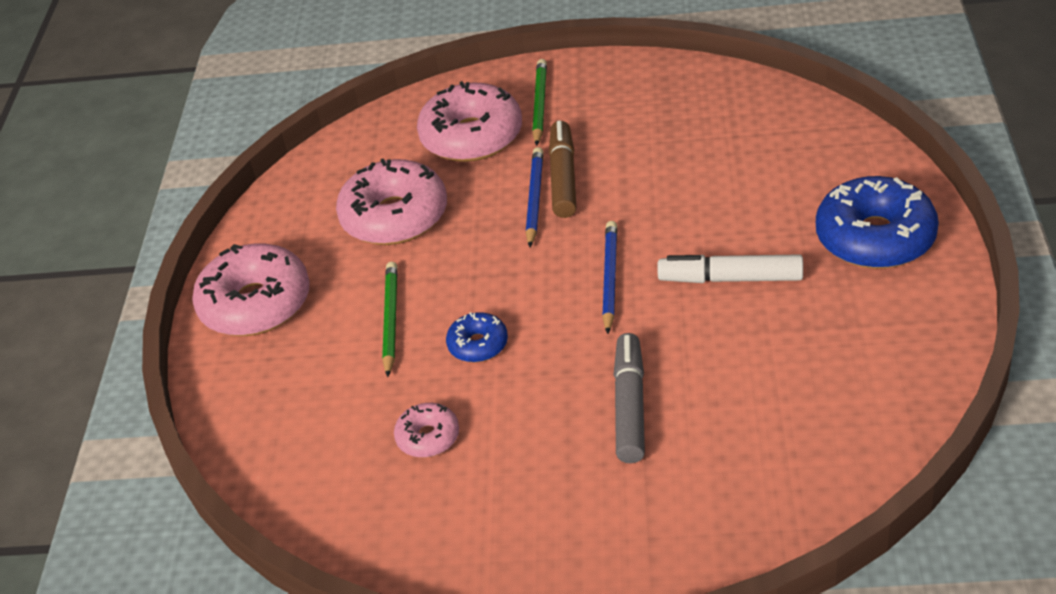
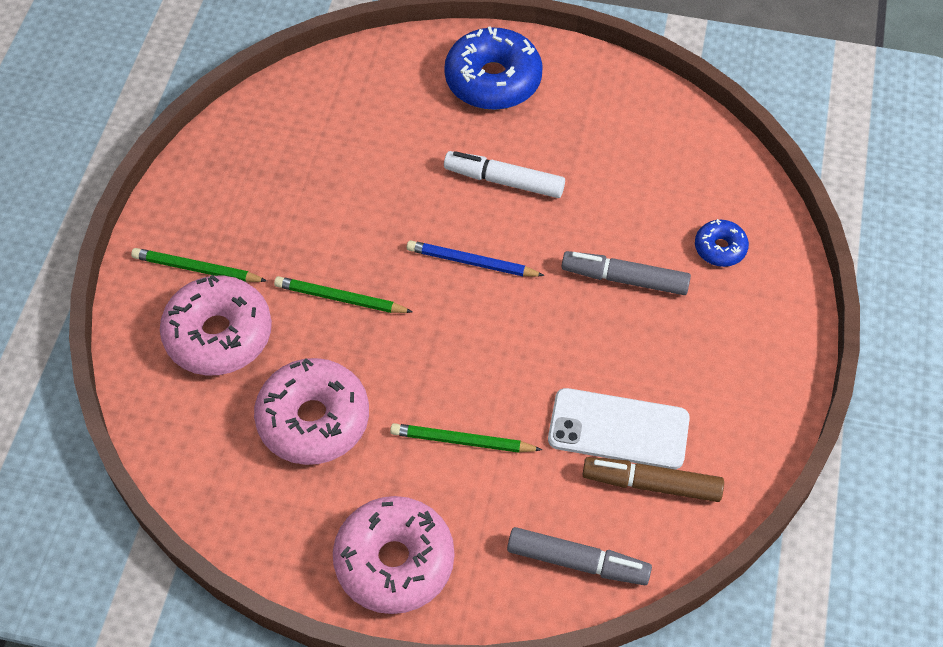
camera: 85 degrees left, 15 degrees up
(267, 434) = (577, 562): none -> grey marker
(428, 437) = (618, 429): pink donut -> white phone
(478, 345) = (519, 375): blue donut -> blue donut (720, 248)
(535, 198) = (340, 298): blue pencil -> green pencil
(563, 177) = (319, 270): brown marker -> brown marker (651, 484)
(730, 278) = (504, 181): white marker -> white marker turned 90 degrees clockwise

